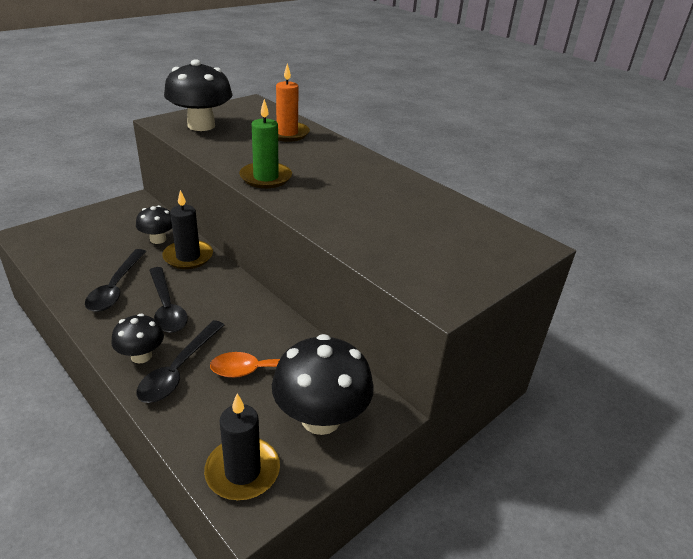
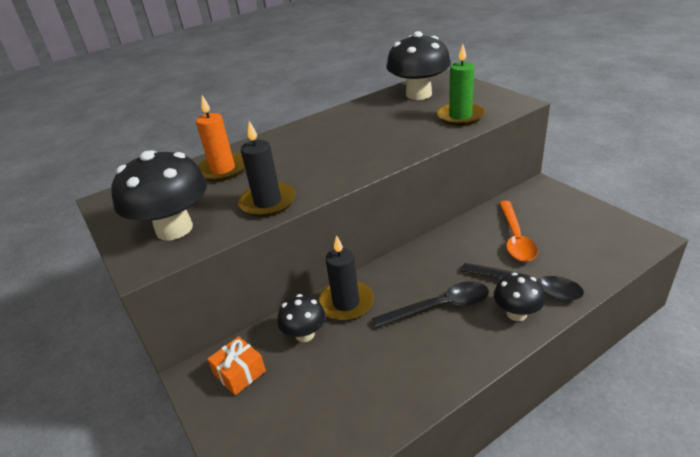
camera: 75 degrees left, 0 degrees up
(116, 287) = (406, 355): black spoon -> none
(130, 216) = (239, 373): none -> orange gift
(242, 471) = (620, 242): black candle -> black candle (268, 202)
(266, 178) = (333, 174): green candle -> green candle (460, 116)
(321, 418) = (557, 211): black mushroom -> black mushroom (418, 94)

